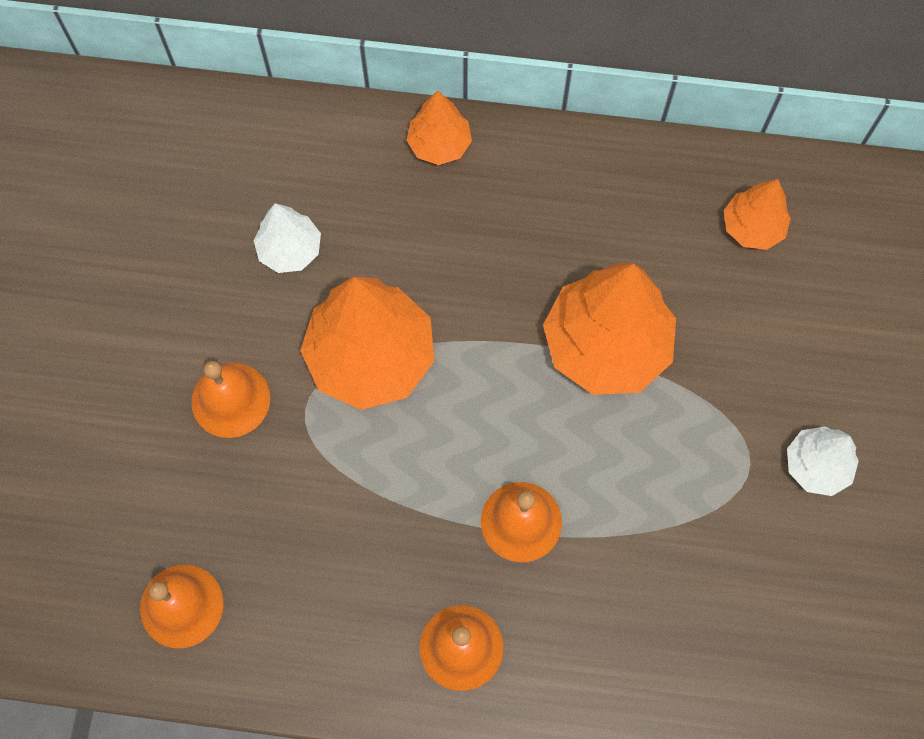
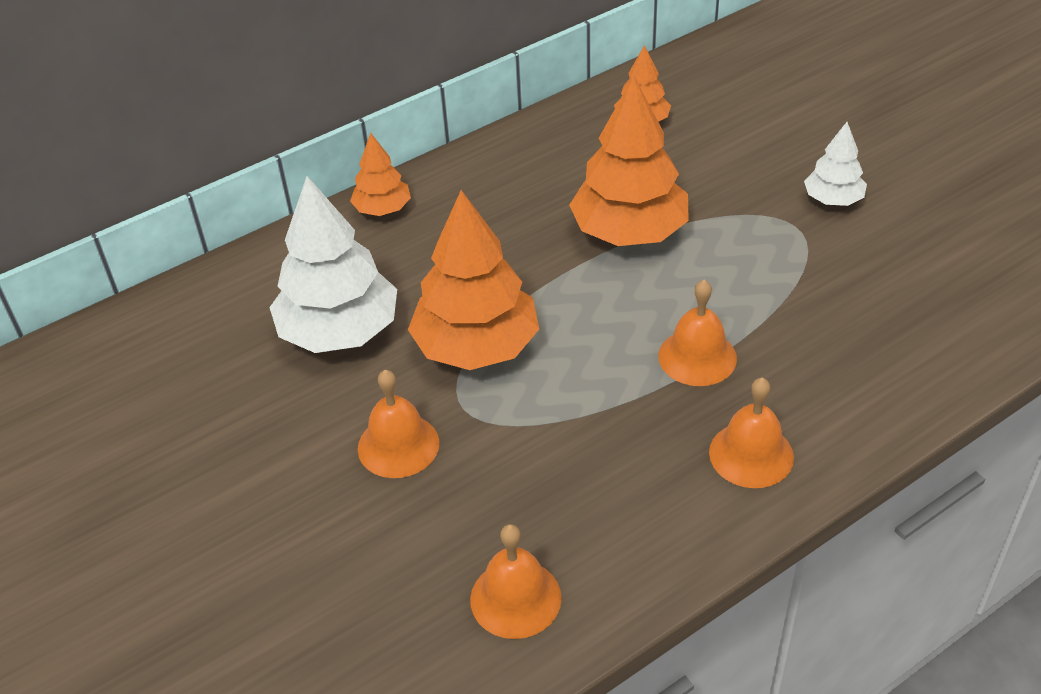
camera: 40 degrees left, 25 degrees down
(290, 250) = (339, 331): white tree -> white tree, size x1.90

